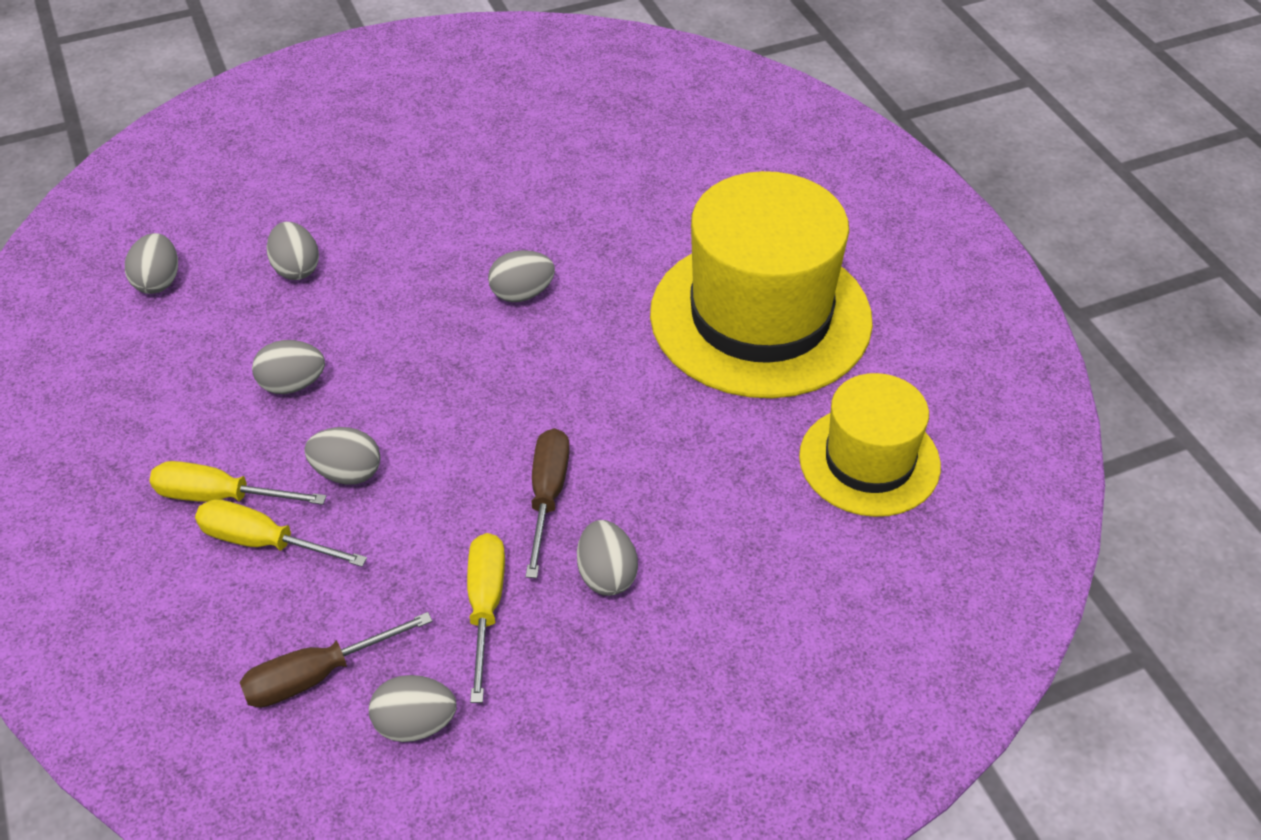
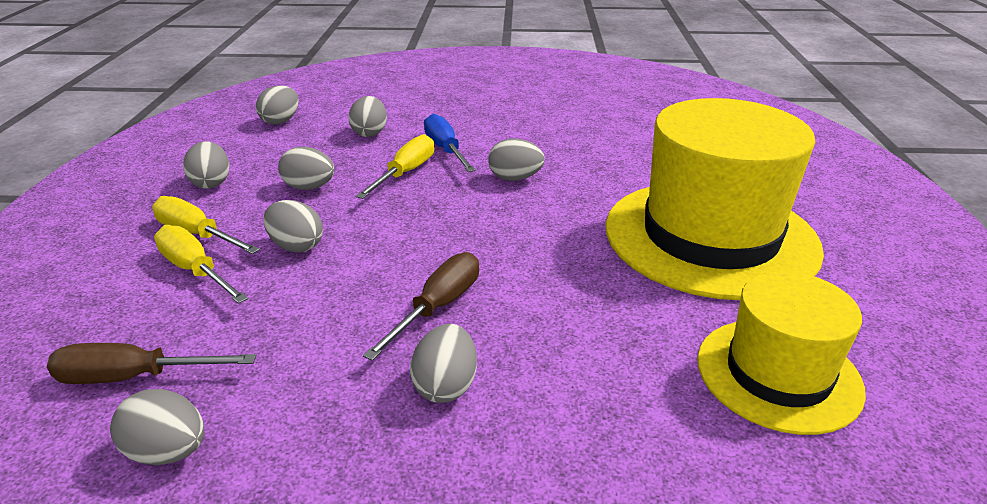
camera: 25 degrees right, 15 degrees down
(164, 417) = (211, 183): none -> grey egg
(412, 270) = (445, 150): none -> blue screwdriver
(485, 607) = (316, 374): yellow screwdriver -> yellow screwdriver (405, 173)

